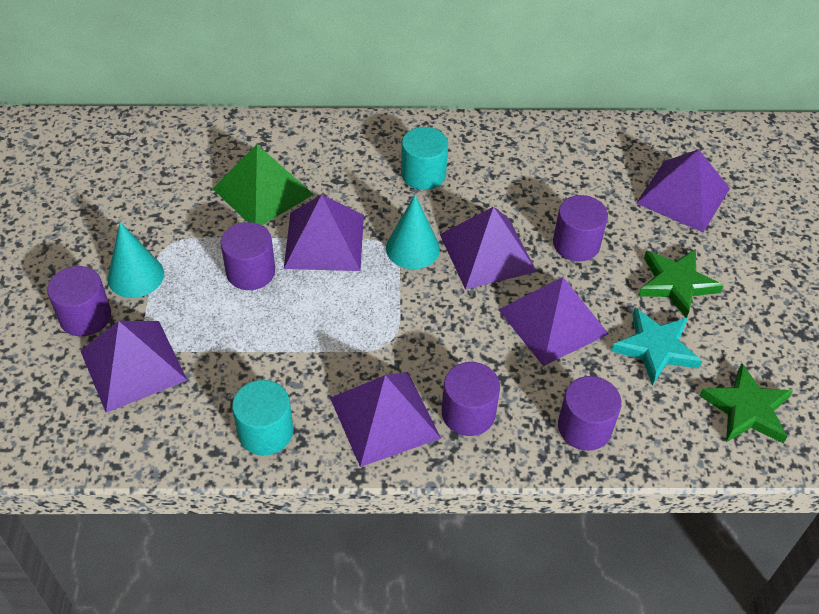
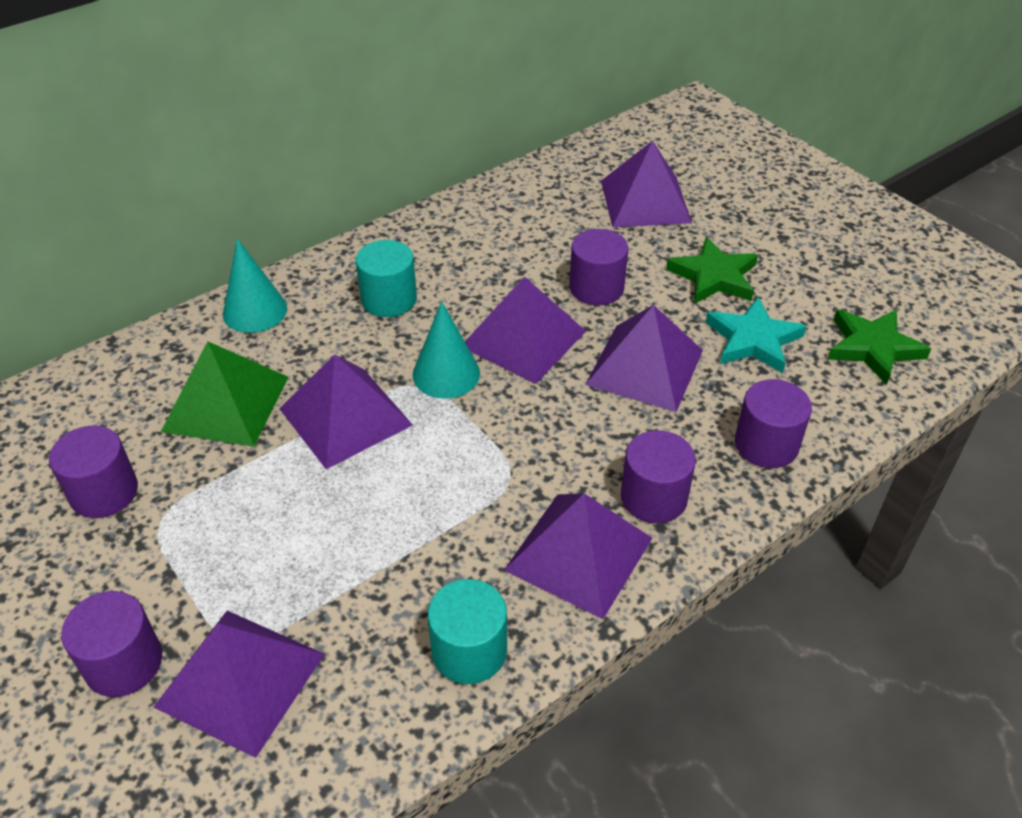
camera: 35 degrees left, 5 degrees down
(135, 276) = (149, 577): turquoise cone -> turquoise cone (255, 311)
(250, 272) = (291, 493): purple cylinder -> purple cylinder (104, 492)

